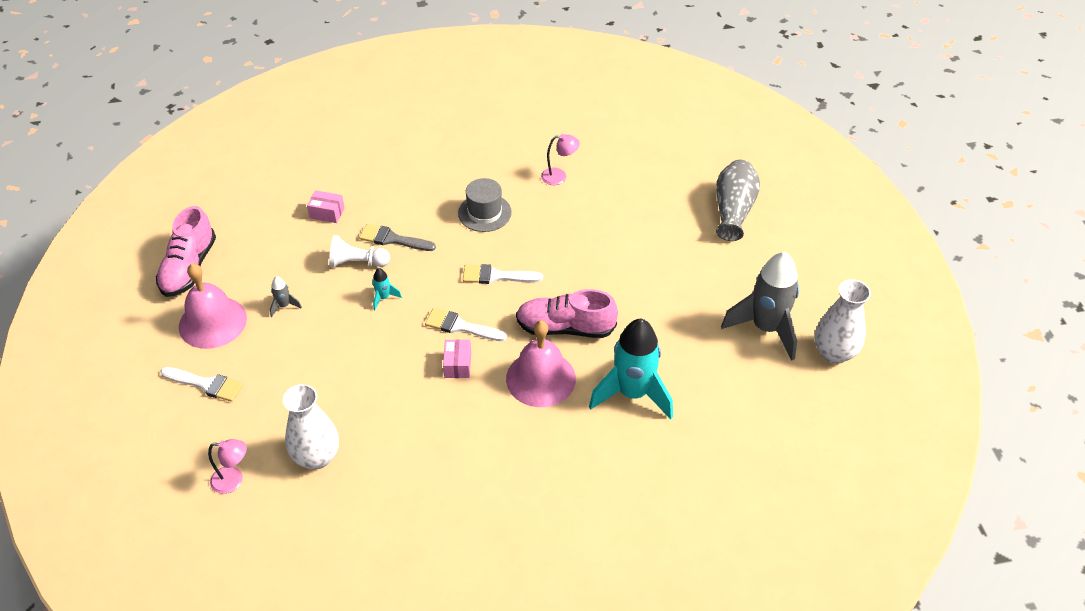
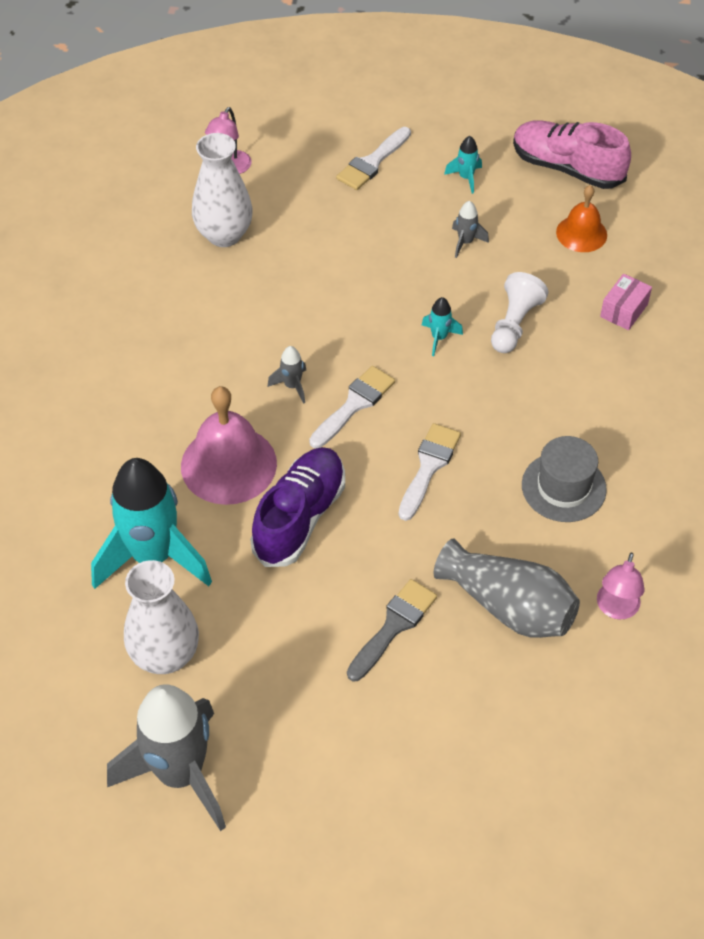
camera: 110 degrees right, 5 degrees up
(212, 322) = (466, 178): pink bell -> turquoise rocket
(258, 247) = (581, 233): none -> orange bell
(392, 239) = (546, 369): grey brush -> grey brush (394, 626)
(457, 365) = (292, 386): pink box -> grey rocket
(565, 328) = (299, 517): pink shoe -> purple shoe
(733, 210) = (447, 843): grey vase -> grey vase (508, 606)
(834, 353) = (89, 850): white vase -> white vase (165, 656)

